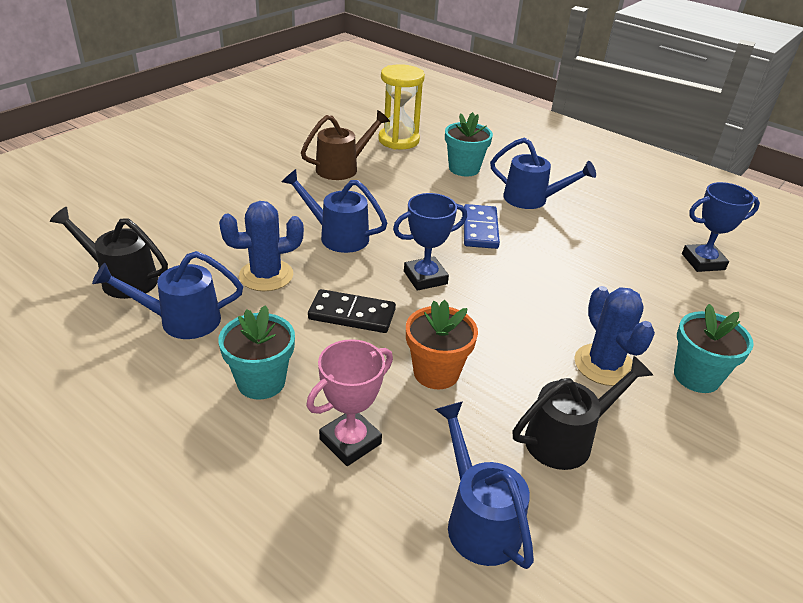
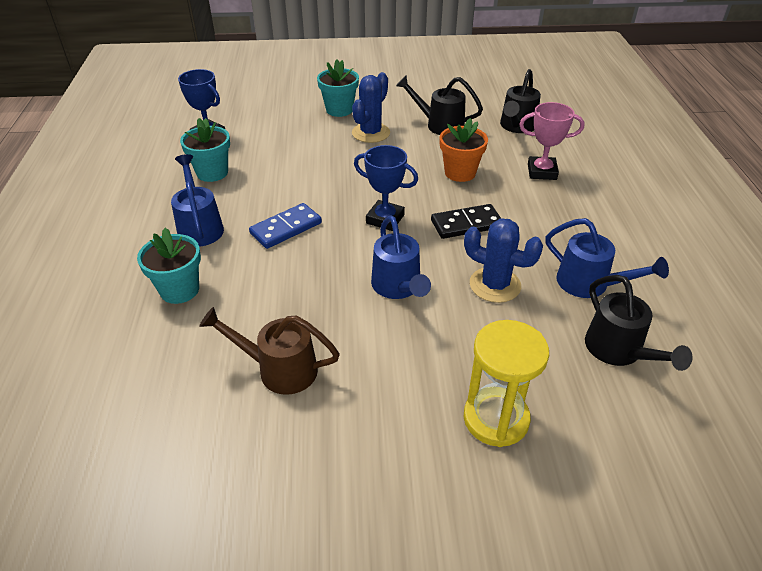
camera: 130 degrees left, 5 degrees up
(261, 382) = (564, 218): turquoise flower pot -> turquoise flower pot (212, 173)
(352, 314) = (466, 224): black domino -> black domino turned 75 degrees counterclockwise
(398, 140) = (156, 375): yellow hourglass -> yellow hourglass (496, 419)
(478, 520) = (516, 127): blue watering can -> black watering can

